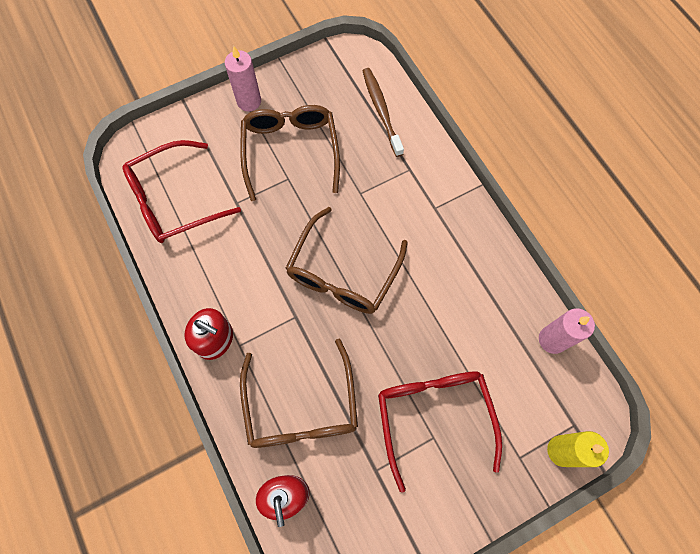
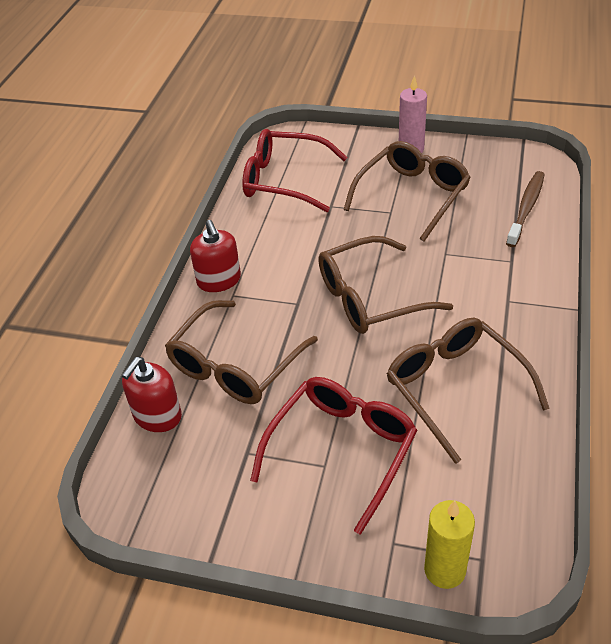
camera: 45 degrees right, 25 degrees down
(461, 309) = (455, 388): none -> brown glasses
(552, 340) = (530, 472): pink candle -> none

